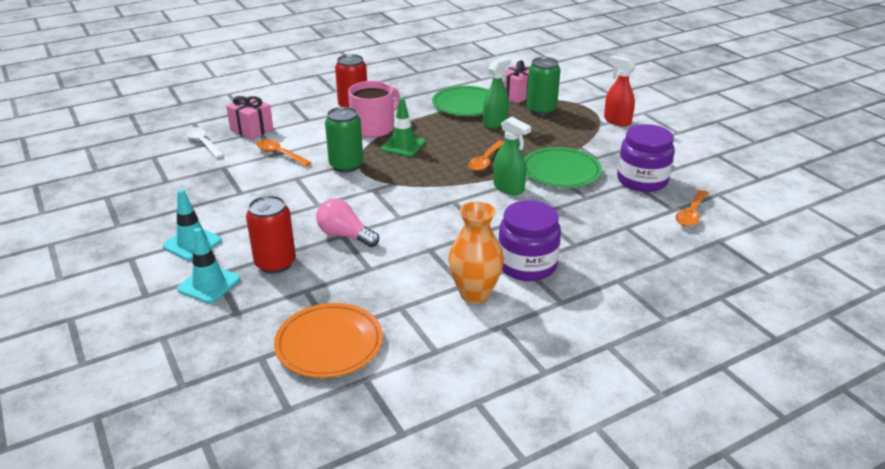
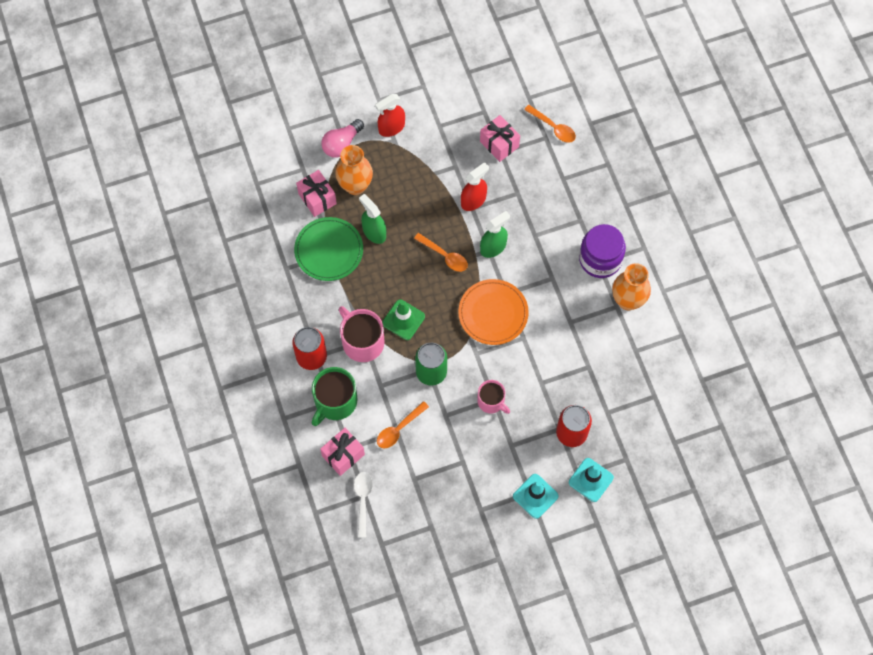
camera: 80 degrees left, 35 degrees up
(202, 143) = (363, 500): white spoon -> white spoon turned 120 degrees clockwise
(308, 121) = (335, 401): none -> green mug
(315, 203) = (491, 401): none -> pink mug
(329, 343) = (666, 399): orange plate -> orange plate (493, 313)
(345, 235) = (542, 380): pink light bulb -> pink light bulb (342, 144)
(541, 110) = (355, 186): green can -> orange vase
(561, 171) = (473, 200): green plate -> red spray bottle
(642, 180) = (499, 144): purple jar -> pink gift

